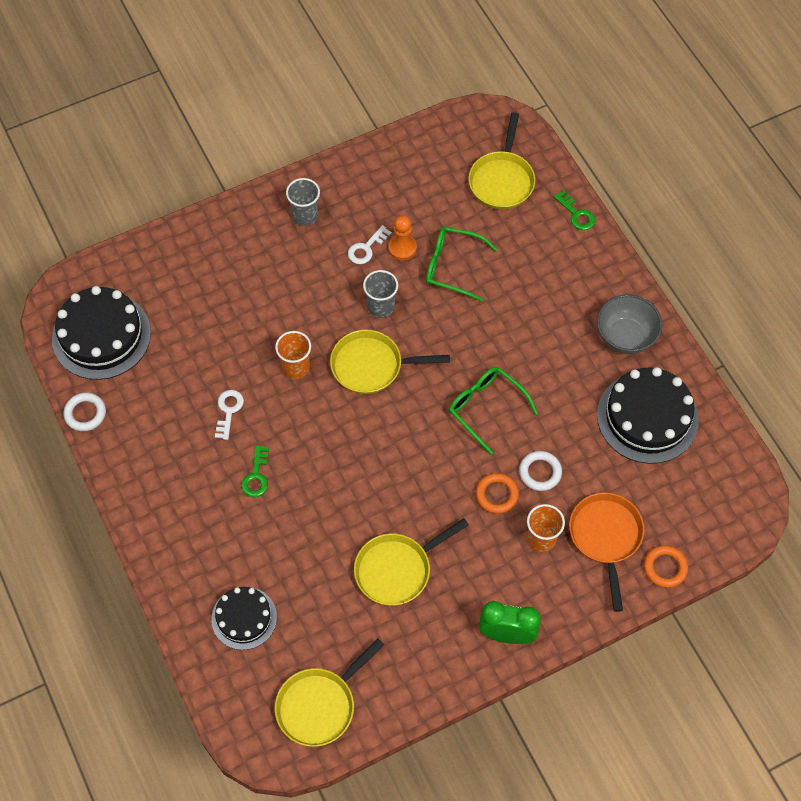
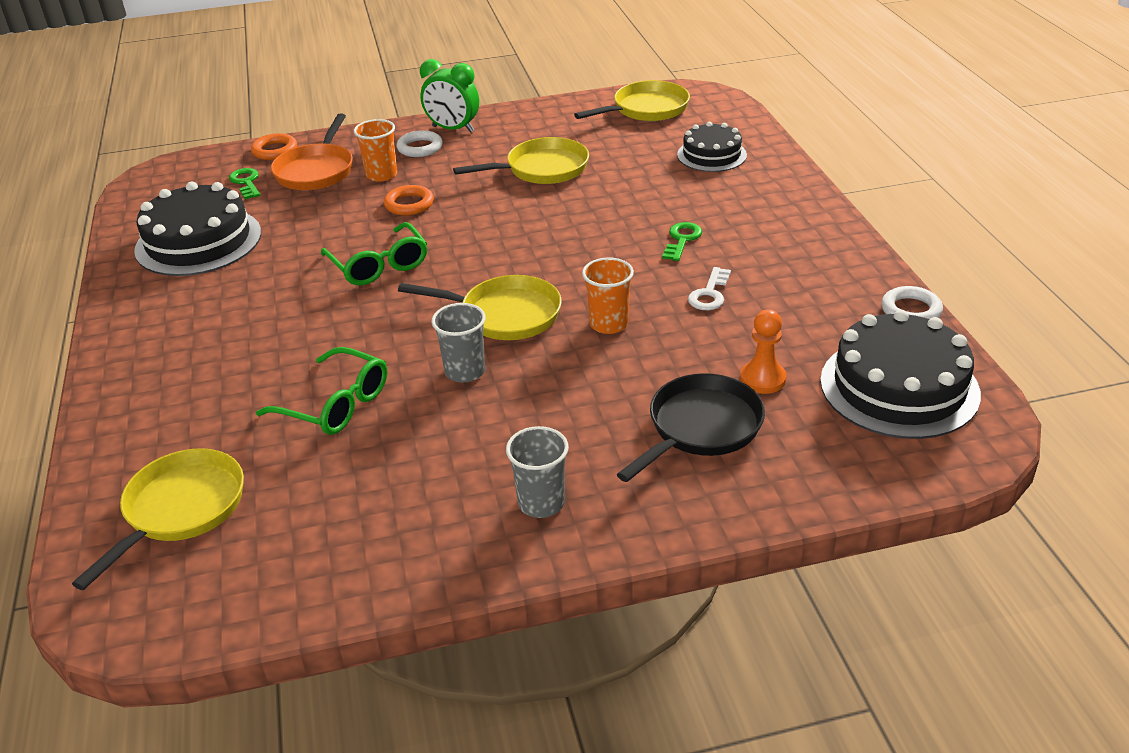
camera: 165 degrees left, 25 degrees down
(223, 282) = (701, 428): none -> black pan
(366, 248) = (456, 443): white key -> none
(402, 248) = (399, 437): orange pawn -> orange pawn (762, 379)
(540, 472) = (351, 214): white ring -> white ring (420, 148)
(576, 214) = (103, 445): green key -> green key (246, 182)
(625, 337) = (160, 307): grey bowl -> none

